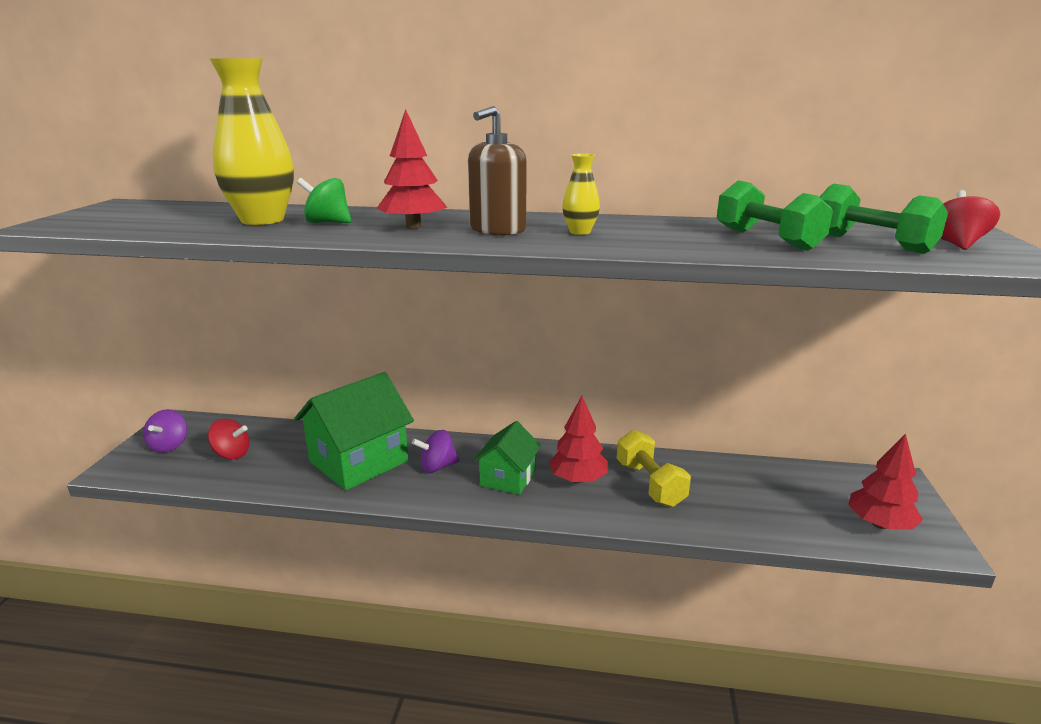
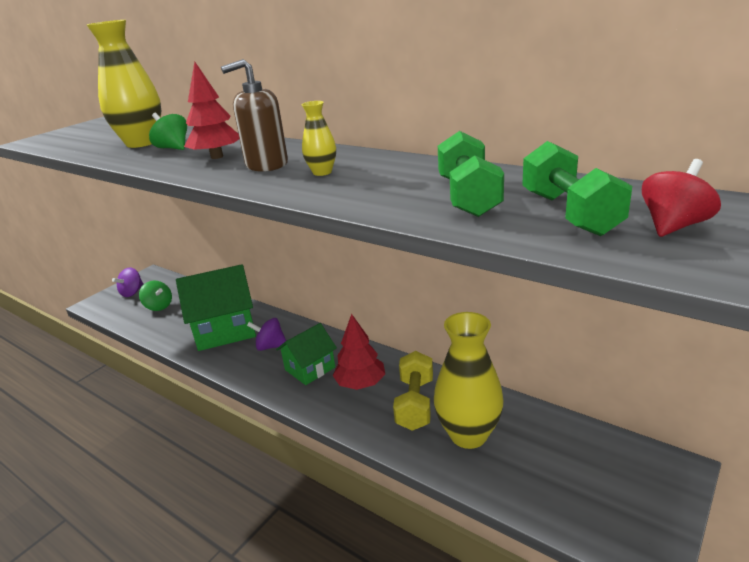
camera: 30 degrees right, 5 degrees up
(231, 454) = (159, 306): red spinning top -> green spinning top
(724, 497) = (468, 435): none -> yellow vase
(880, 524) = (601, 510): red tree -> none

